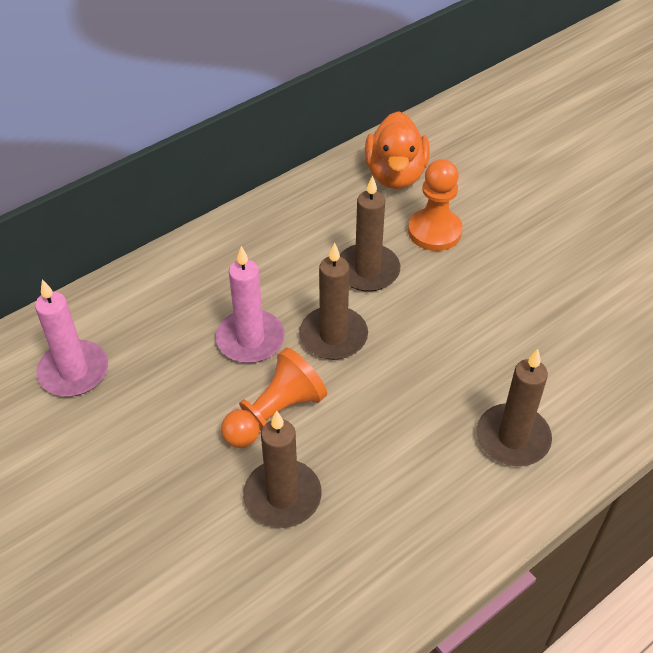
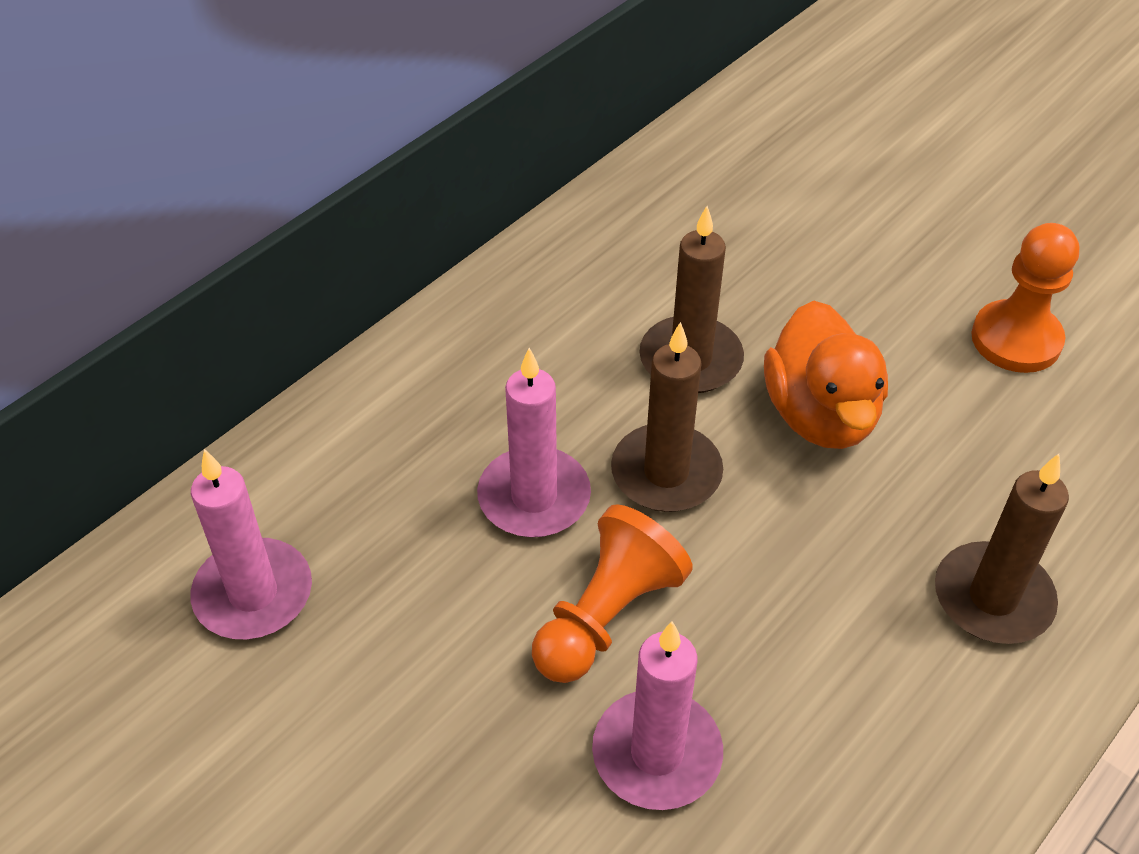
camera: 10 degrees left, 0 degrees up
(282, 496) = (657, 753): brown candle -> pink candle
(395, 175) = (691, 203): orange duck -> orange duck (820, 414)
(434, 231) = (777, 284): orange pawn -> orange pawn (1016, 339)

